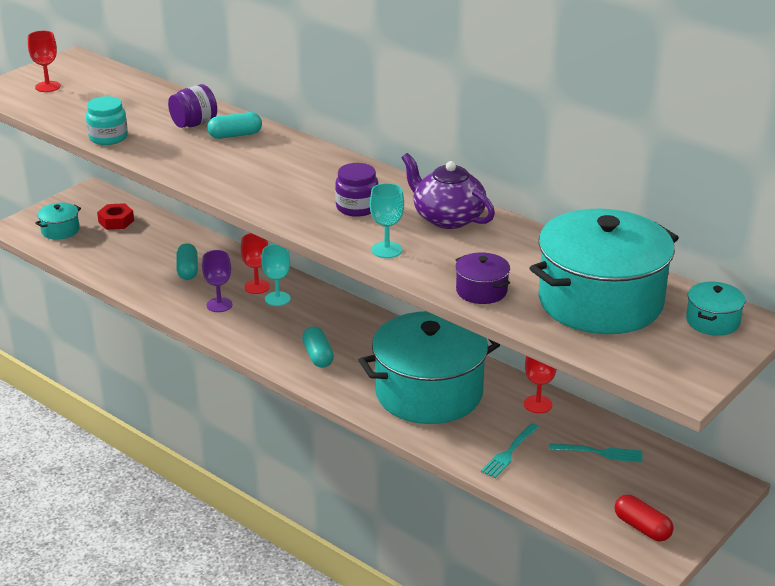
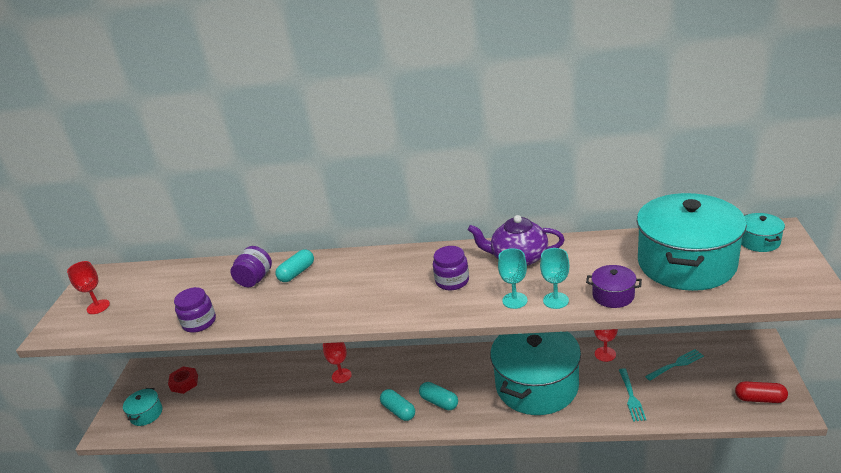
camera: 30 degrees left, 0 degrees up
(108, 137) = (199, 322): turquoise jar -> purple jar
(187, 270) = (278, 391): turquoise capsule -> turquoise capsule (398, 411)
(219, 305) = (330, 404): purple goblet -> none
(277, 299) = (365, 376): turquoise goblet -> turquoise goblet (555, 300)

